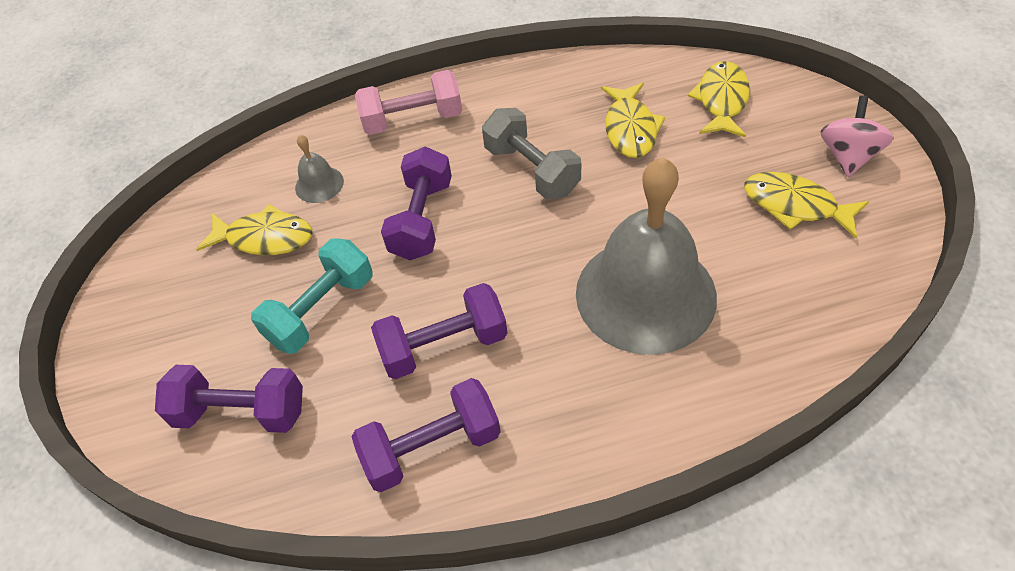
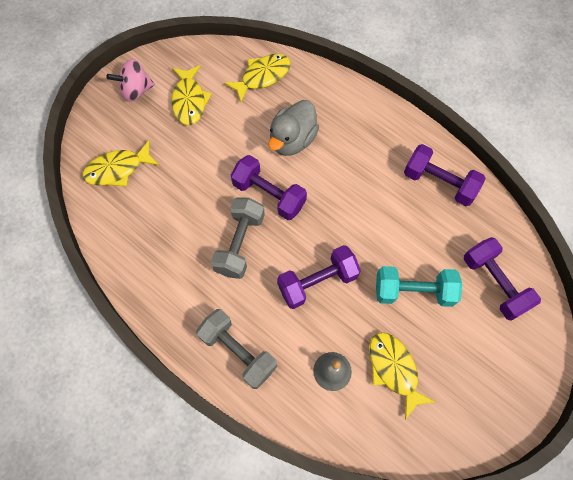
camera: 130 degrees left, 15 degrees up
(413, 120) = (238, 352): pink dumbbell -> grey dumbbell
(444, 346) = (387, 212): purple dumbbell -> purple dumbbell (269, 195)
(630, 129) = (171, 207): yellow fish -> yellow fish (262, 76)
(645, 294) = (292, 140): grey bell -> grey duck

